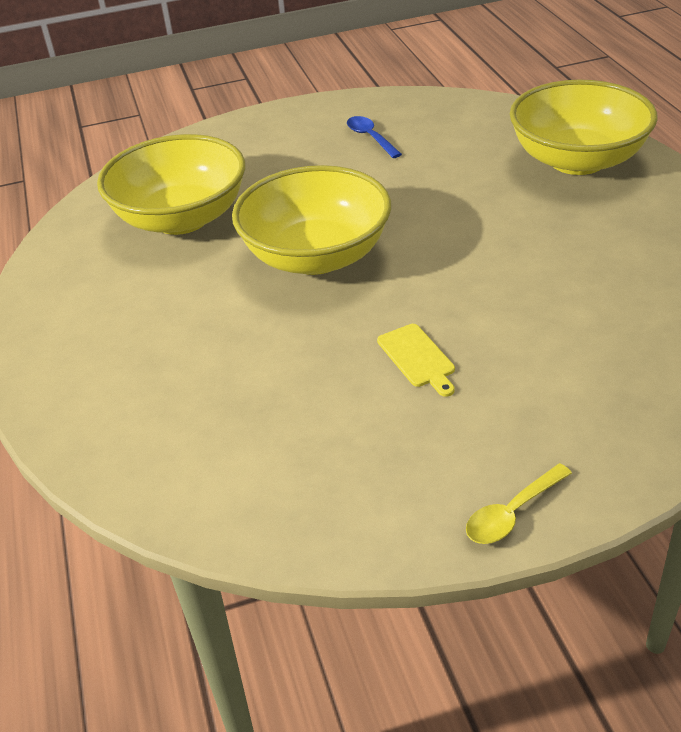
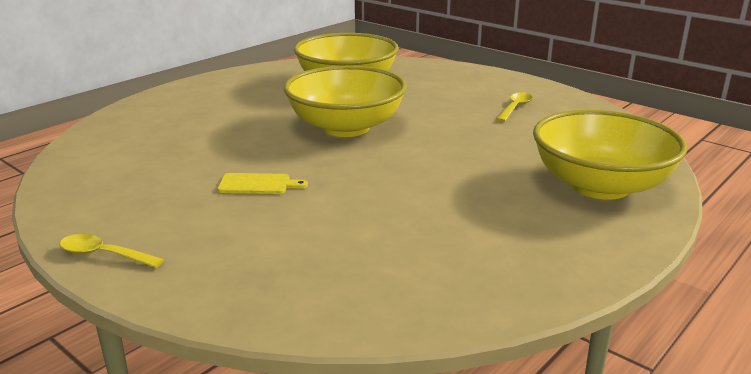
camera: 55 degrees right, 15 degrees down
(370, 137) = (515, 108): blue spoon -> yellow spoon
(417, 358) = (258, 184): yellow cutting board -> yellow cutting board turned 120 degrees counterclockwise

